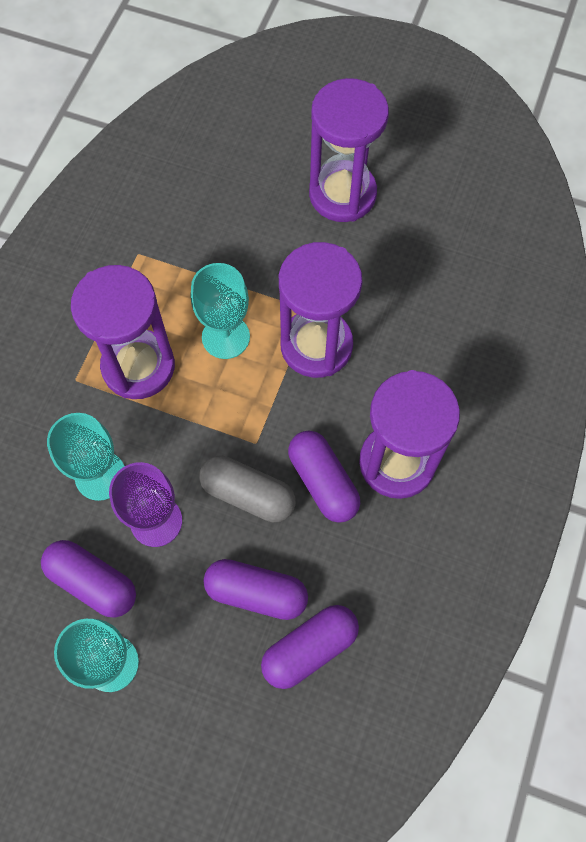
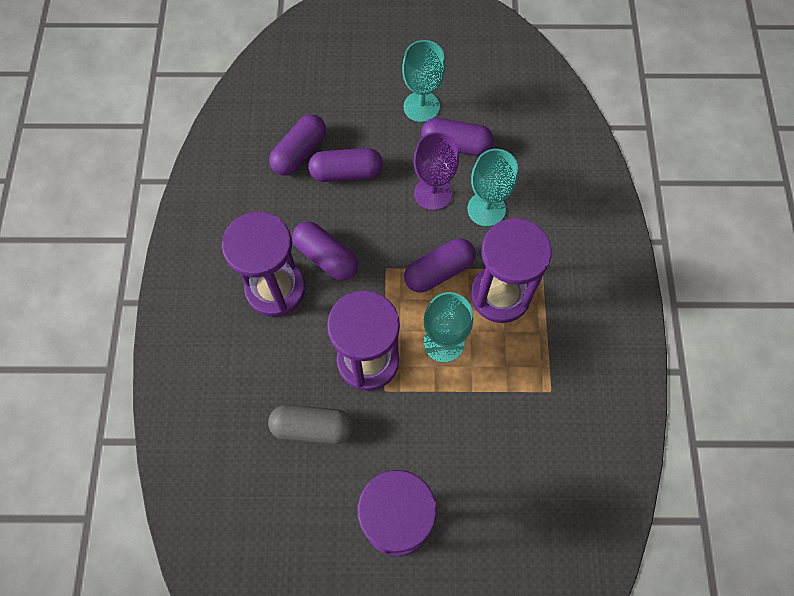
camera: 160 degrees right, 0 degrees up
(195, 417) = (439, 271): none -> purple capsule
(248, 494) = (377, 231): grey capsule -> grey capsule (312, 427)

